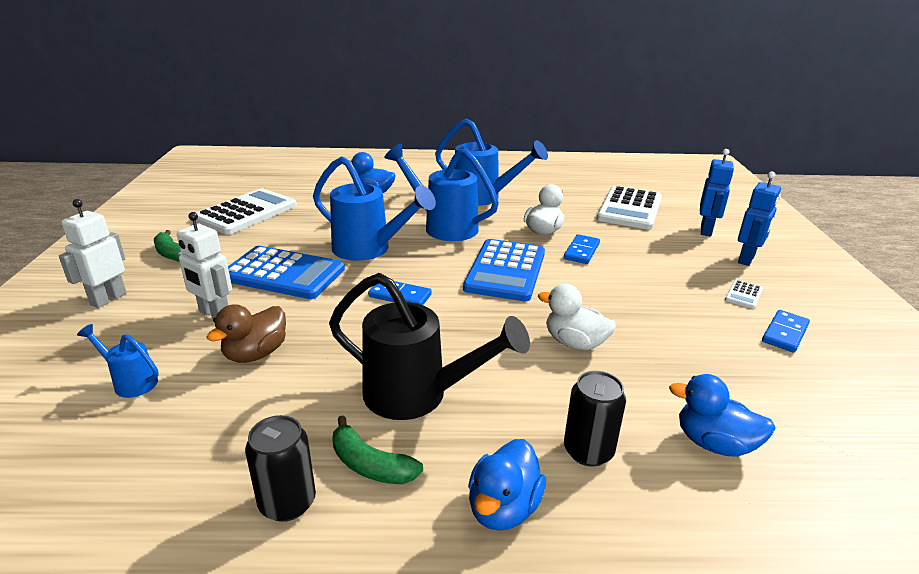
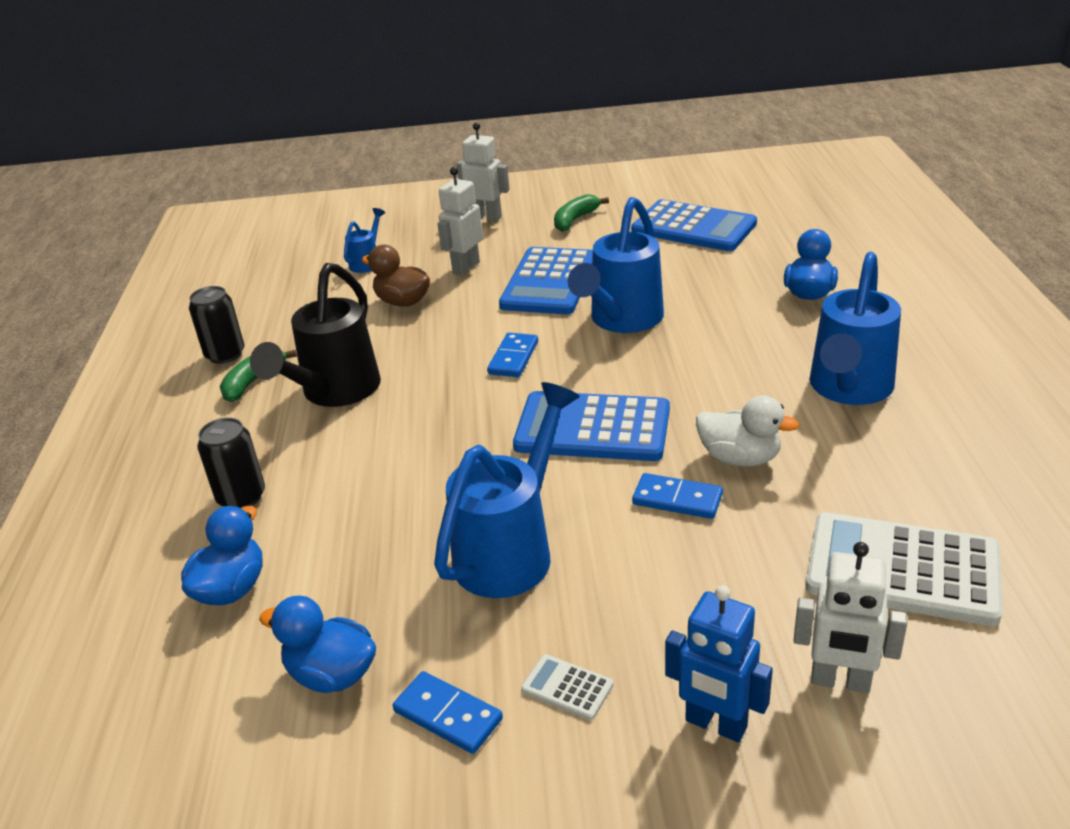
camera: 90 degrees right, 5 degrees up
(246, 212) = (693, 227): white calculator -> blue calculator
(443, 226) = (716, 364): blue watering can -> blue watering can (512, 549)
(503, 508) = (191, 450): blue duck -> blue duck (332, 674)
(574, 343) = (420, 490): white duck -> none
(706, 231) = (840, 681): blue robot -> white robot

